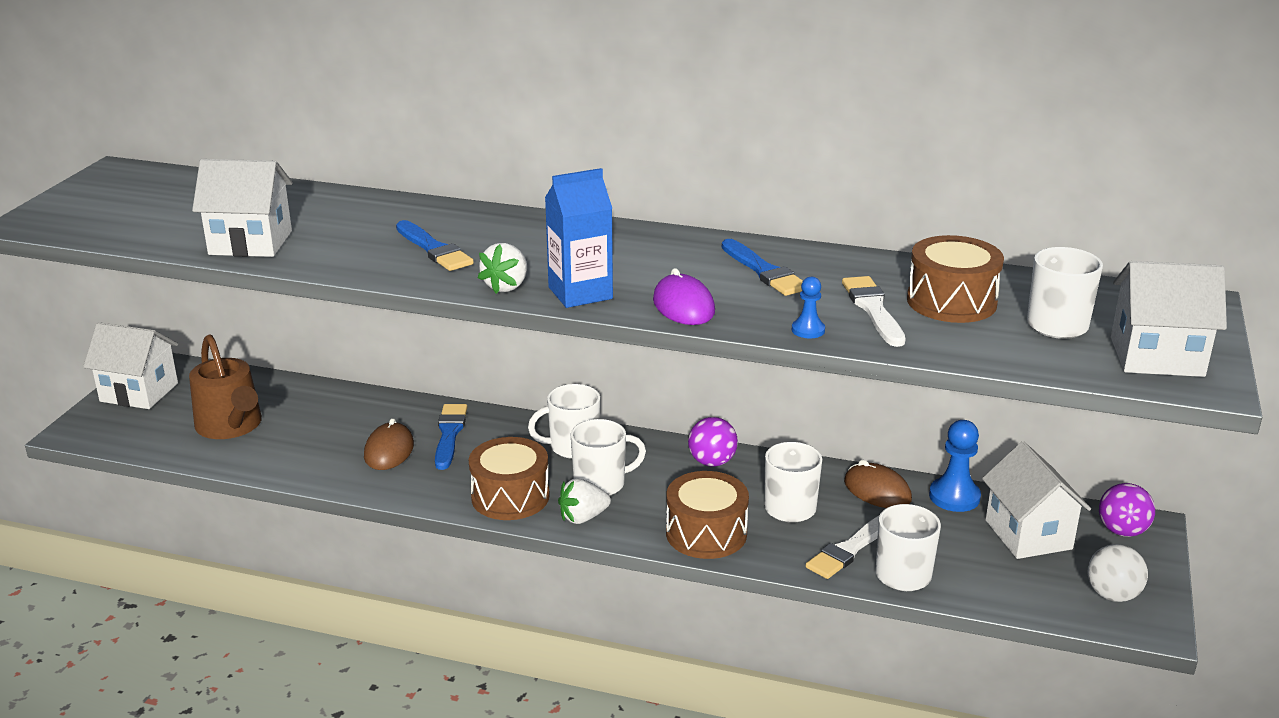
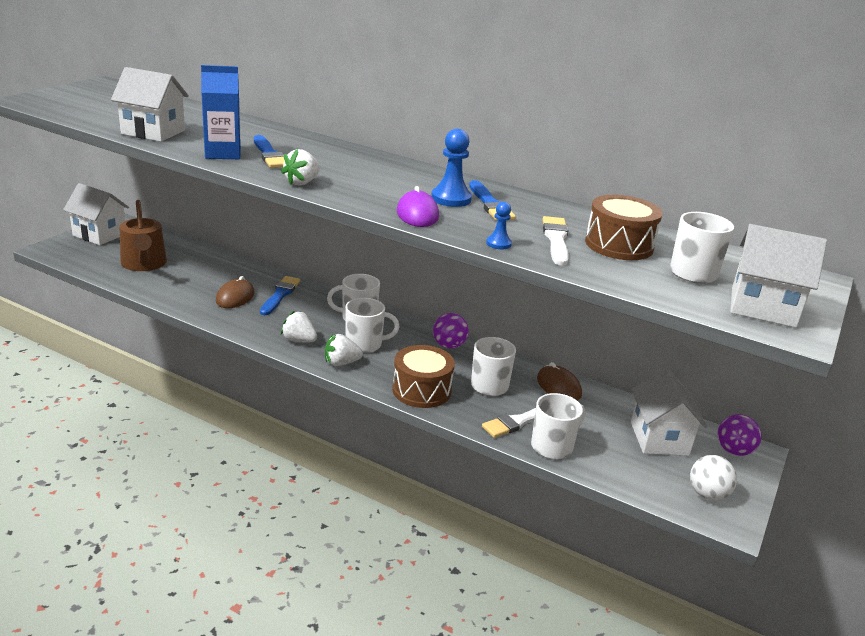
camera: 10 degrees right, 0 degrees up
(510, 497) = (299, 340): brown drum -> white strawberry
(580, 293) = (350, 195): blue carton -> blue carton (223, 153)
(954, 497) = (614, 402): blue pawn -> blue pawn (451, 199)

